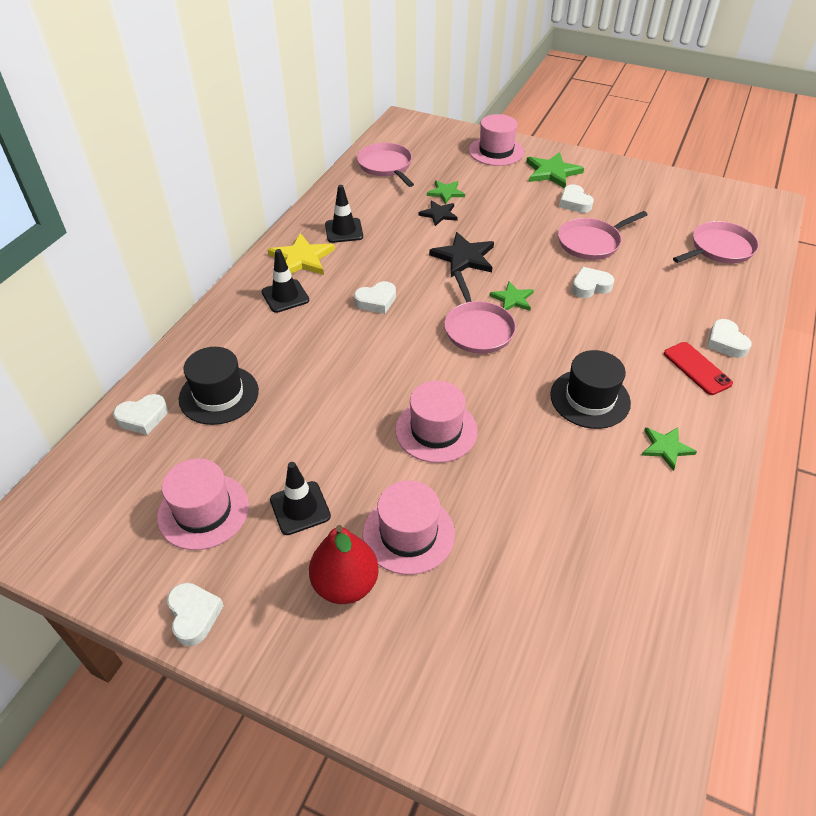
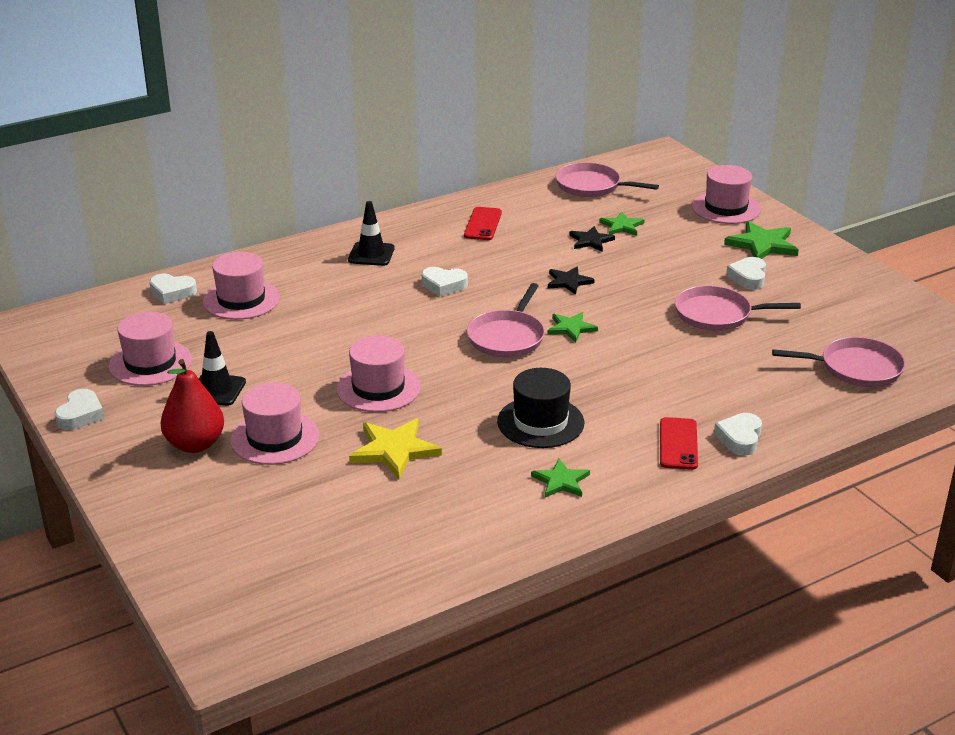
camera: 35 degrees right, 15 degrees down
(219, 395) = (241, 300): black hat -> pink hat
(302, 258) = (419, 232): yellow star -> yellow star (394, 450)
(344, 231) = (483, 224): black traffic cone -> red phone
(386, 166) = (591, 186): pink pan -> pink pan turned 75 degrees counterclockwise
(464, 257) = (568, 282): black star -> black star, size x0.63
(590, 286) = (663, 347): white heart -> none

